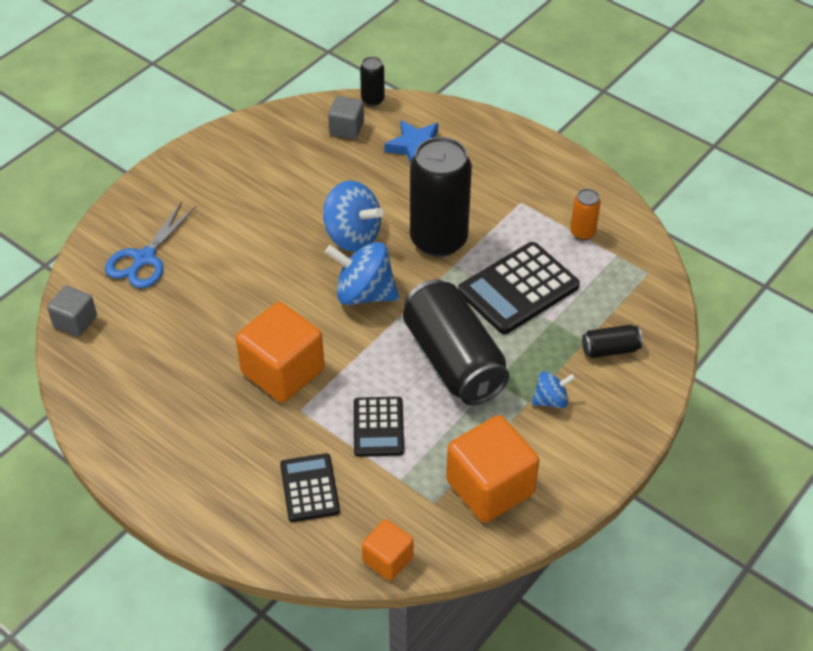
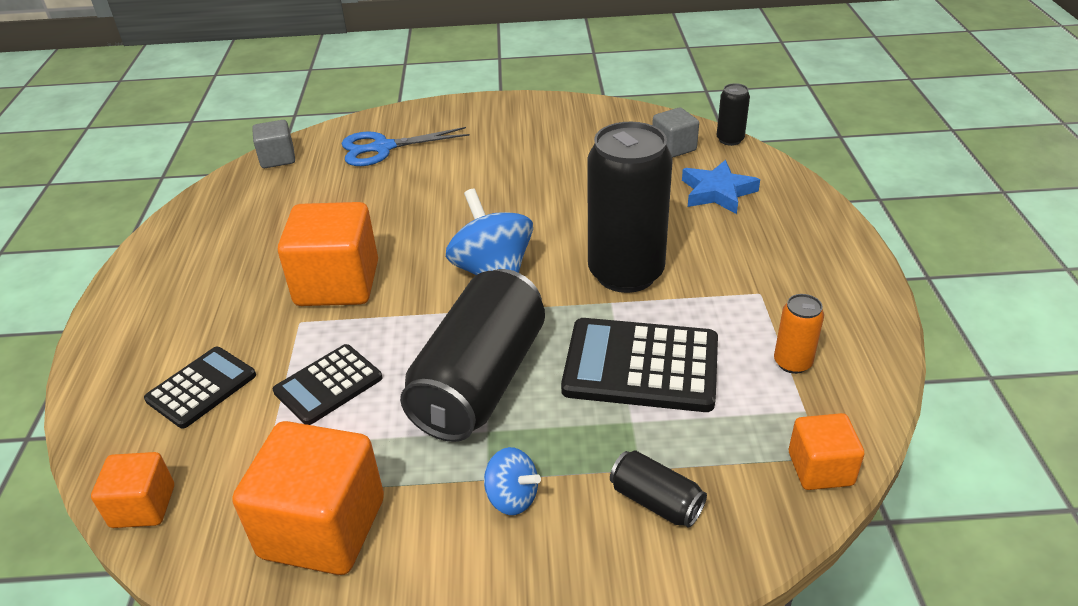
camera: 50 degrees right, 10 degrees down
(352, 236) = (554, 224): blue spinning top -> none
(654, 279) = (820, 468): none -> orange cube

